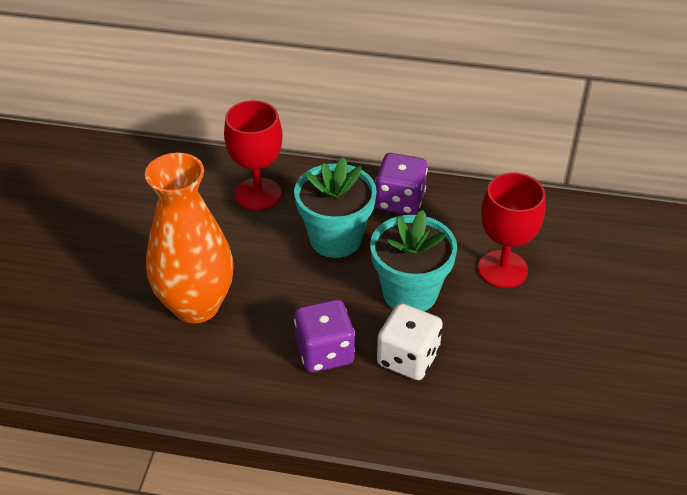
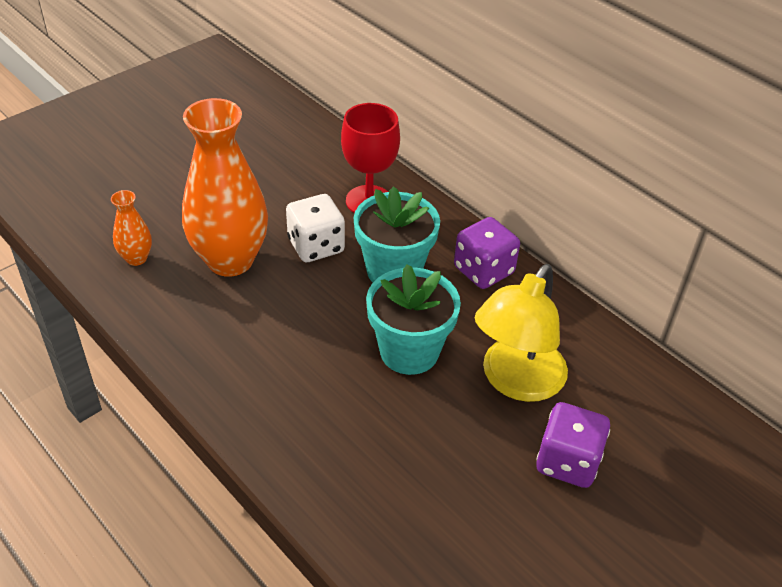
camera: 35 degrees right, 0 degrees up
(111, 351) = (136, 258): none -> orange vase
(324, 352) = (287, 356): purple dice -> purple dice (567, 462)
(408, 358) = (349, 404): white dice -> white dice (316, 246)
(503, 269) = (515, 381): red goblet -> yellow lamp

